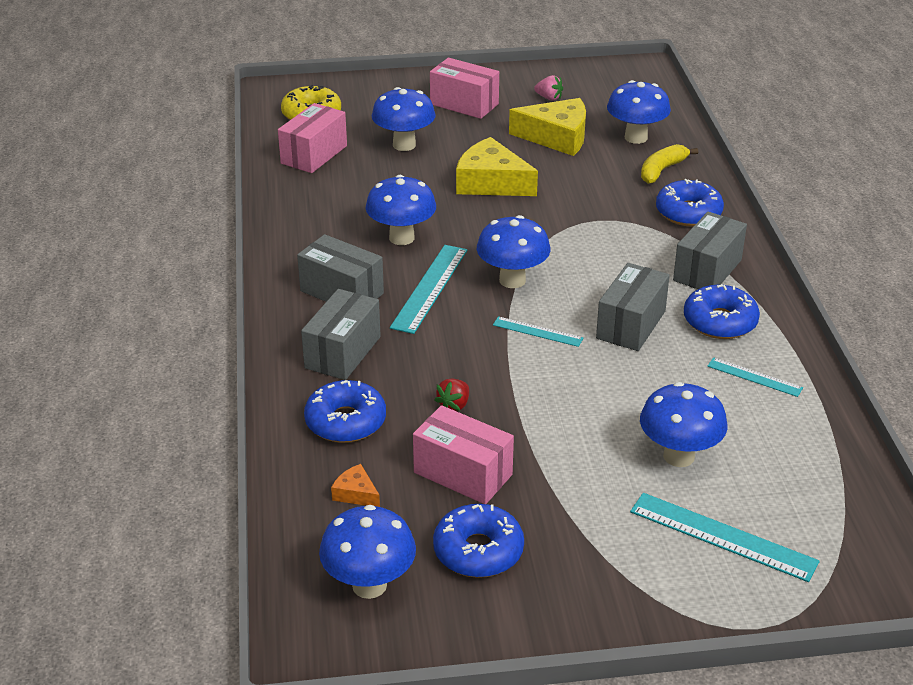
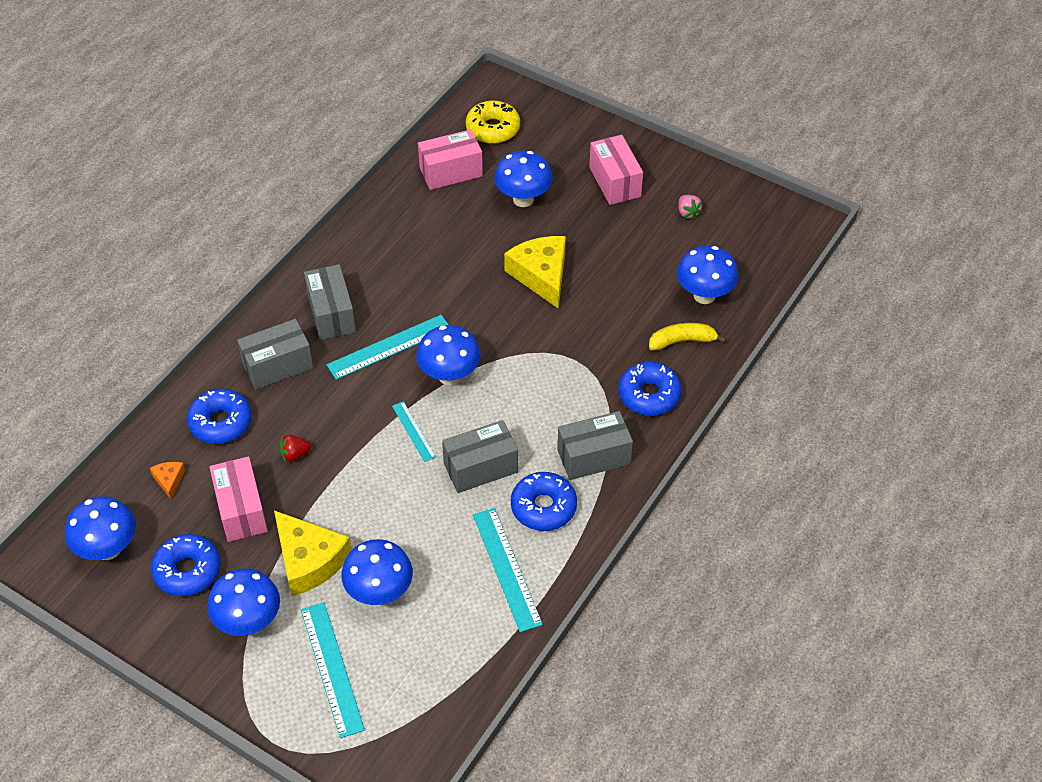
camera: 40 degrees right, 15 degrees up
(401, 238) = (421, 289): blue mushroom -> blue mushroom (249, 622)
(557, 137) = (643, 258): yellow cheese -> yellow cheese (309, 560)
(754, 377) = (507, 568): turquoise ruler -> turquoise ruler, size x1.74

